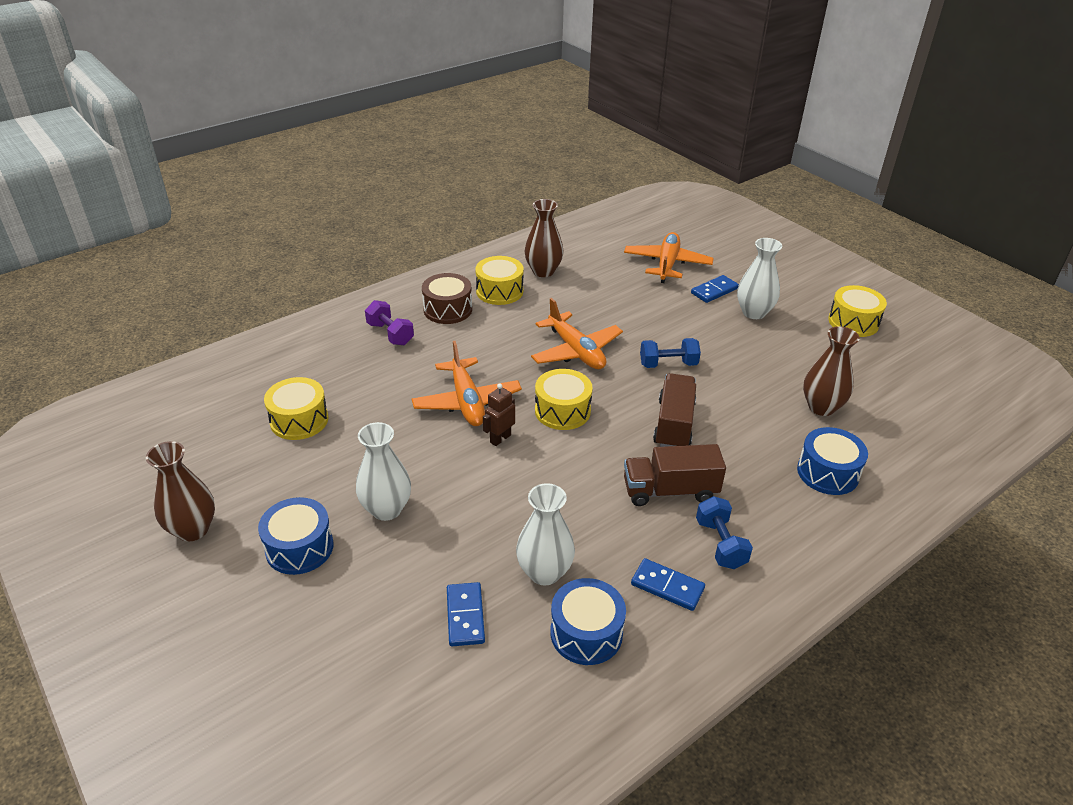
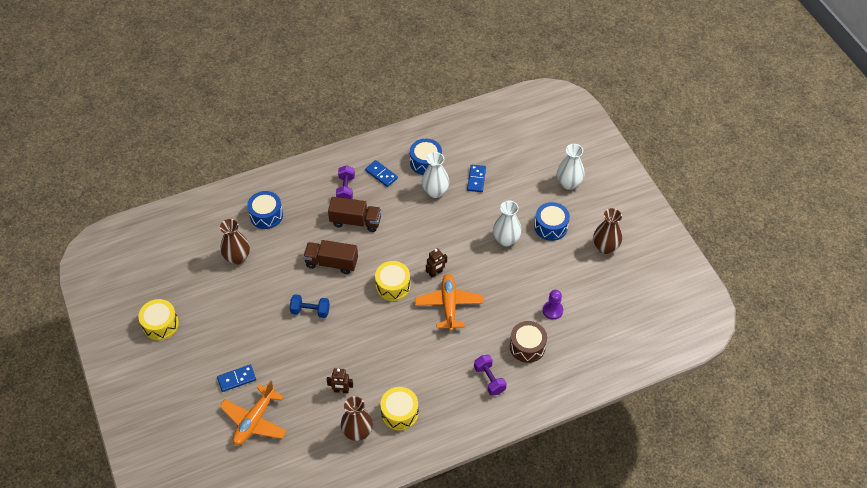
camera: 165 degrees left, 15 degrees up
(299, 420) = (552, 310): yellow drum -> purple pawn
(448, 309) = (444, 398): brown drum -> brown drum (527, 346)
(576, 351) = (365, 335): orange plane -> none
(581, 299) = (341, 390): none -> brown robot
(674, 424) = (331, 263): brown truck -> brown truck turned 75 degrees clockwise
(720, 544) = (346, 189): blue dumbbell -> purple dumbbell
(753, 312) = (223, 349): white vase -> white vase (568, 183)

